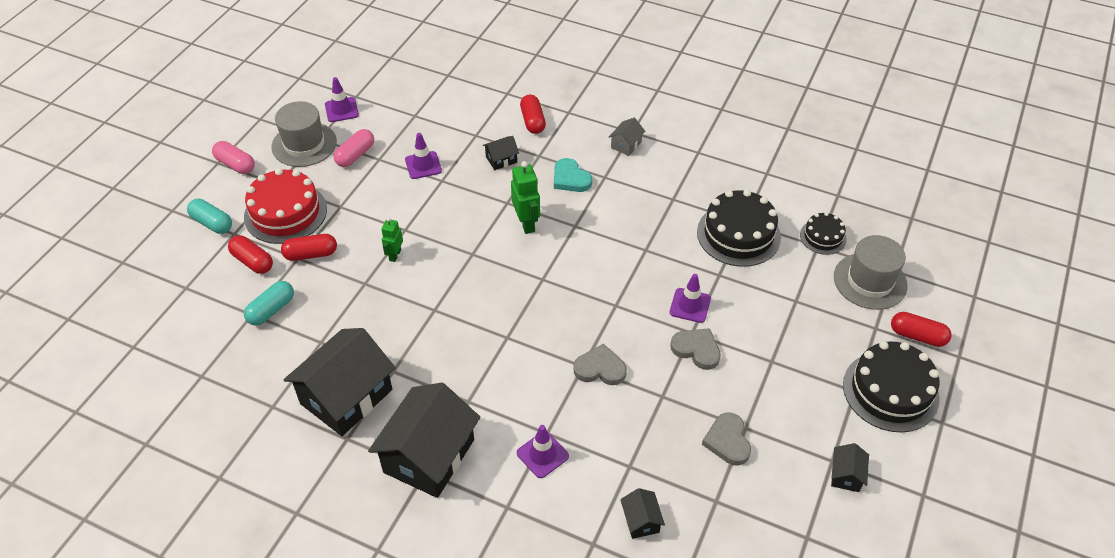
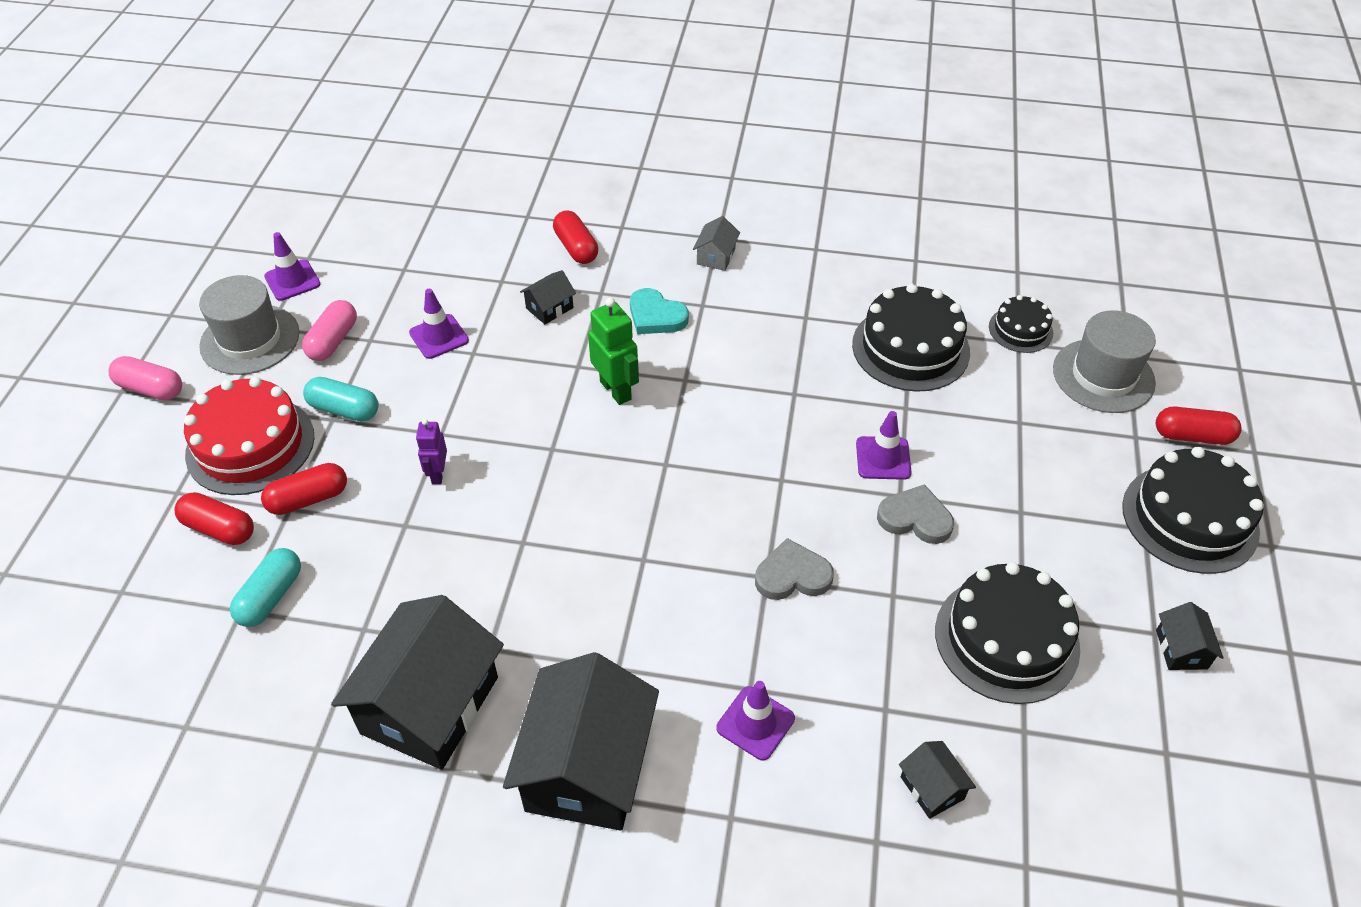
camera: 15 degrees left, 0 degrees up
(212, 223) = (137, 483): turquoise capsule -> turquoise capsule (344, 409)
(395, 255) = (438, 474): green robot -> purple robot
(727, 441) = (1006, 639): grey heart -> black cake

